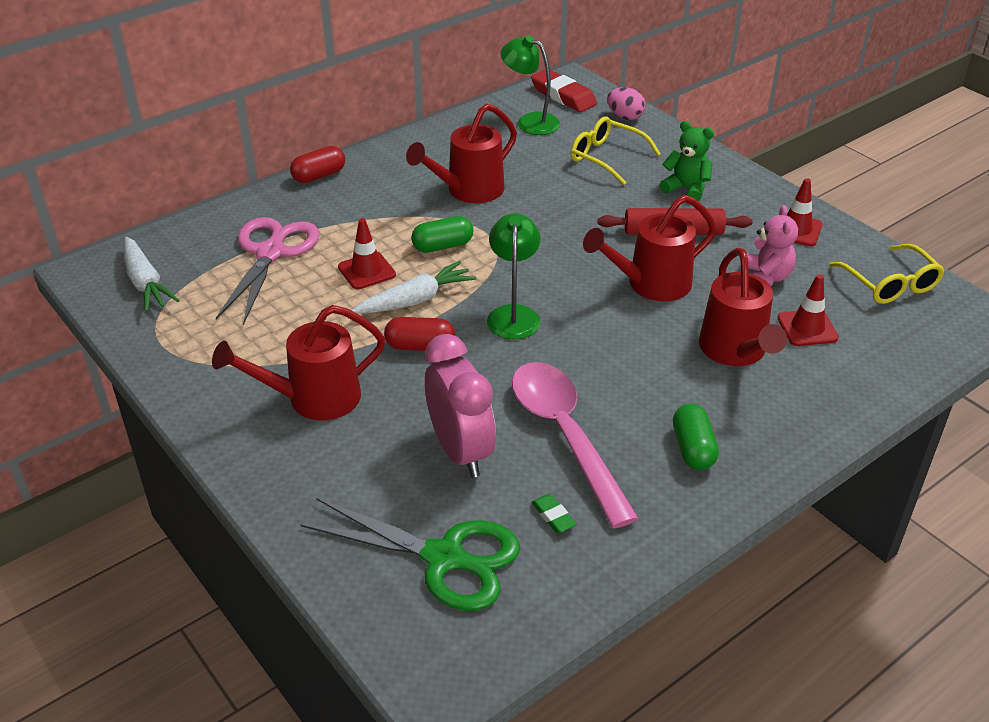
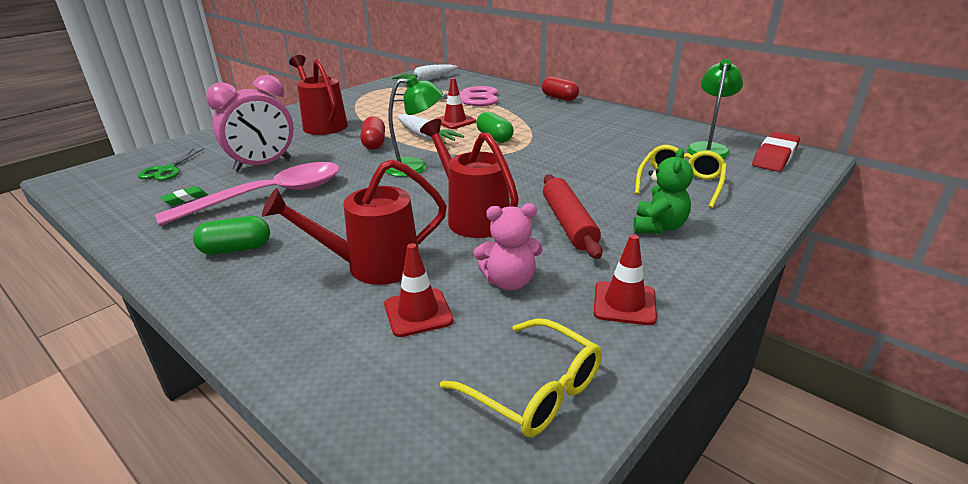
camera: 80 degrees right, 10 degrees down
(444, 558) = (167, 170): green scissors -> green scissors, size x0.55
(468, 191) = (574, 138): red watering can -> none
(625, 117) = (772, 187): pink egg -> none
(890, 284) = (534, 390): yellow glasses -> yellow glasses turned 105 degrees counterclockwise

